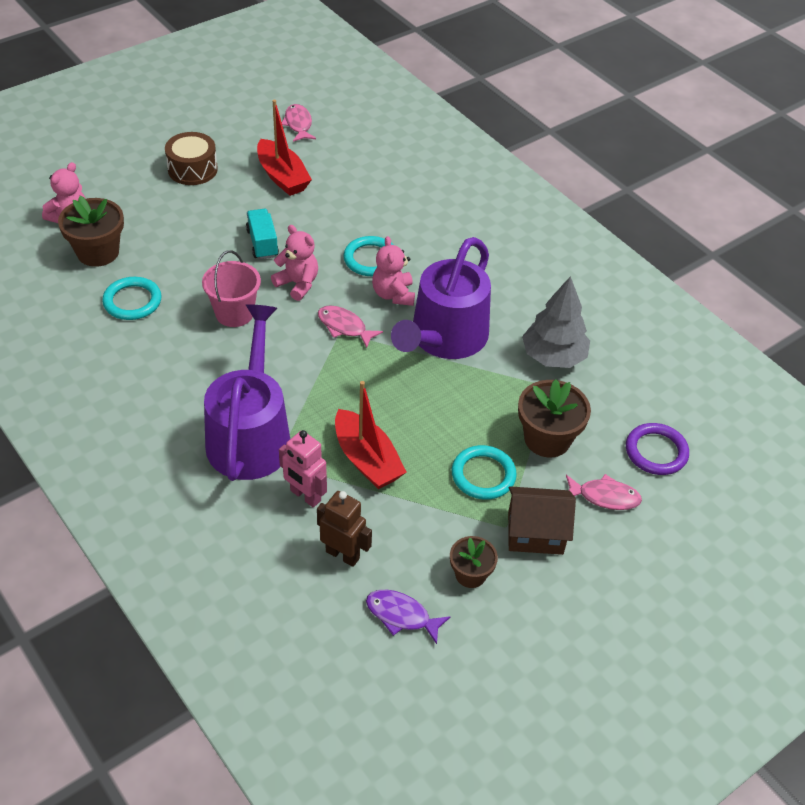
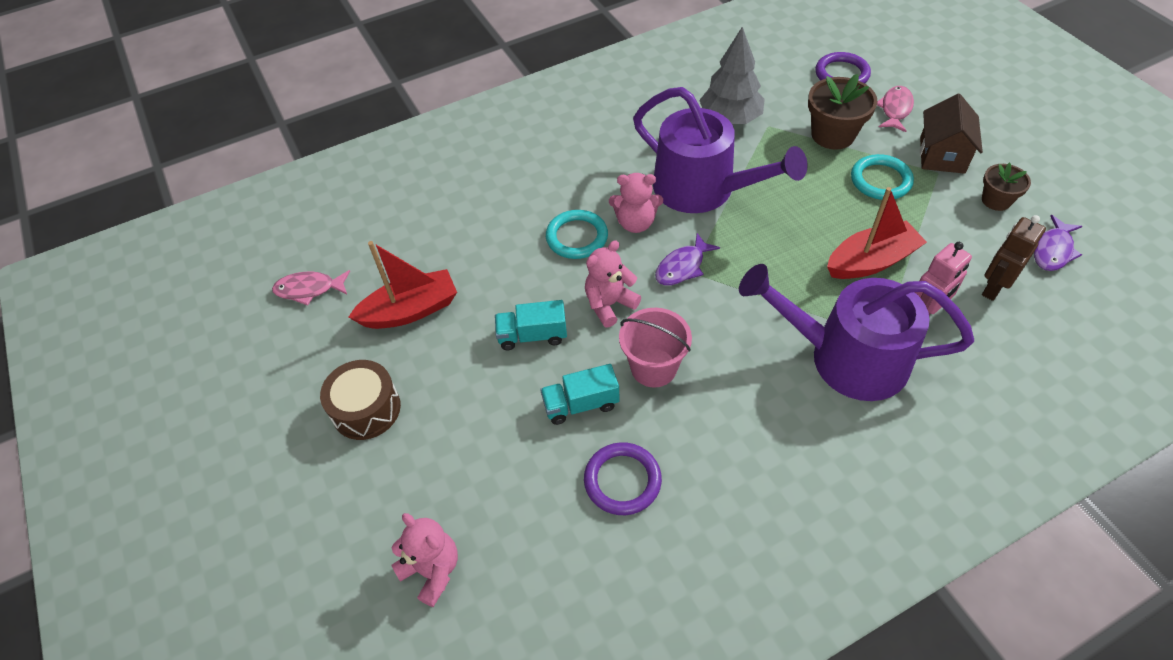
camera: 75 degrees left, 5 degrees up
(98, 252) = (518, 527): brown flower pot -> none
(132, 301) = (622, 480): turquoise ring -> purple ring
(198, 275) = (581, 404): none -> turquoise truck
(344, 327) = (682, 267): pink fish -> purple fish

